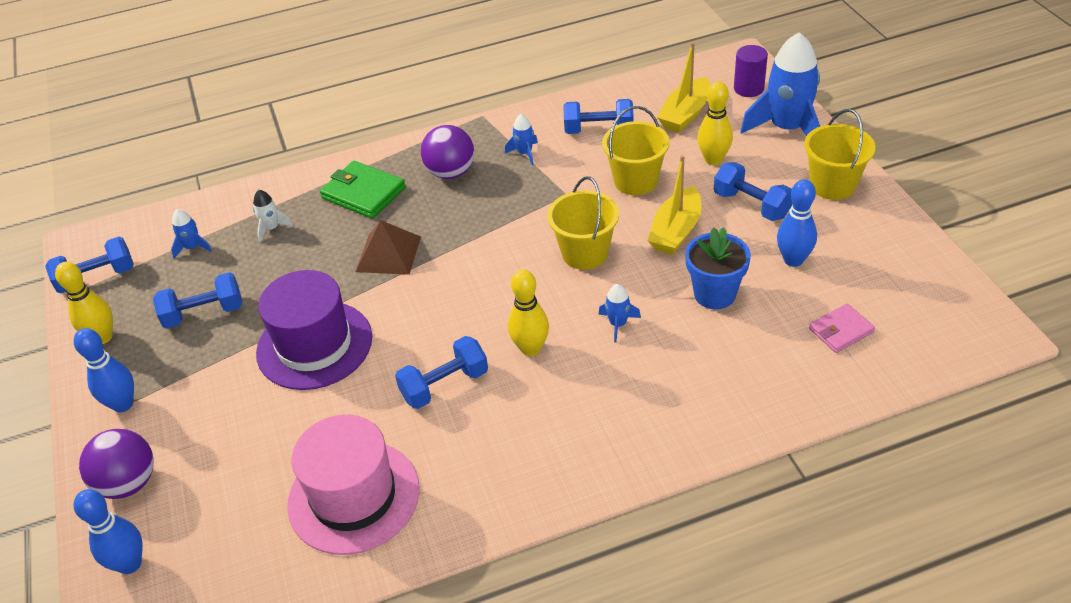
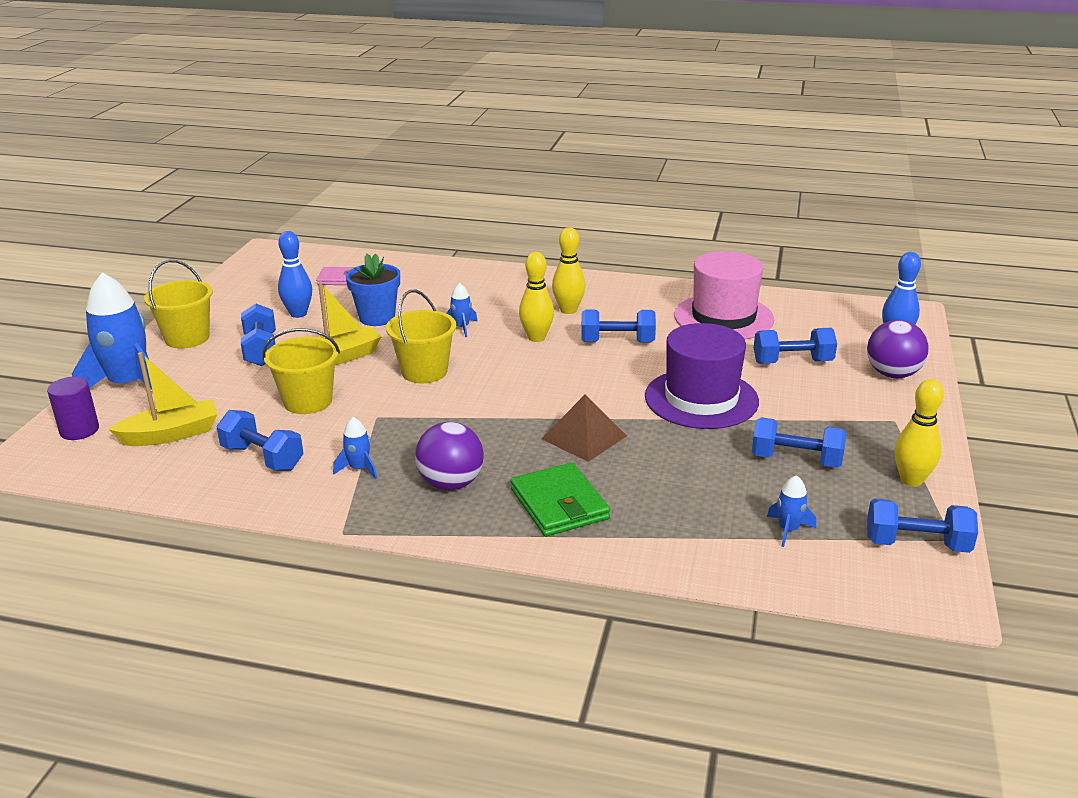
camera: 150 degrees left, 15 degrees down
(123, 404) = (893, 421): blue bowling pin -> none
(243, 448) = (792, 362): none -> blue dumbbell
(272, 228) = (686, 511): white rocket -> none
(713, 159) = (224, 389): yellow bowling pin -> yellow bowling pin (568, 310)

